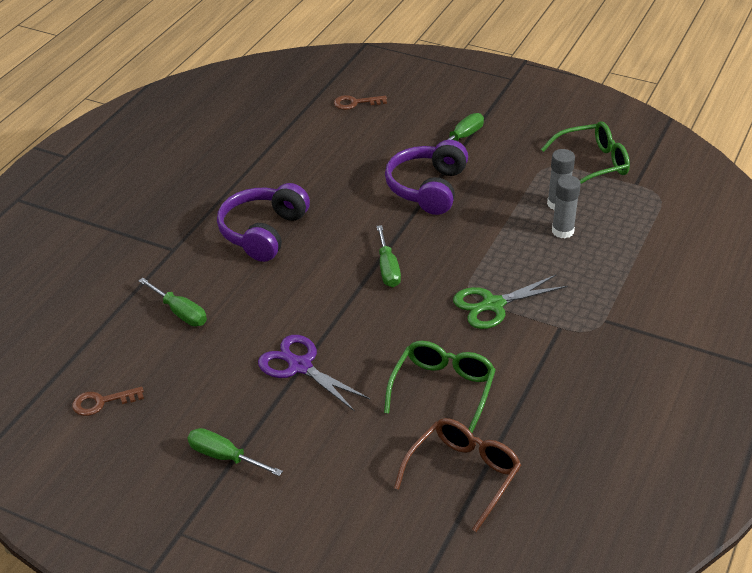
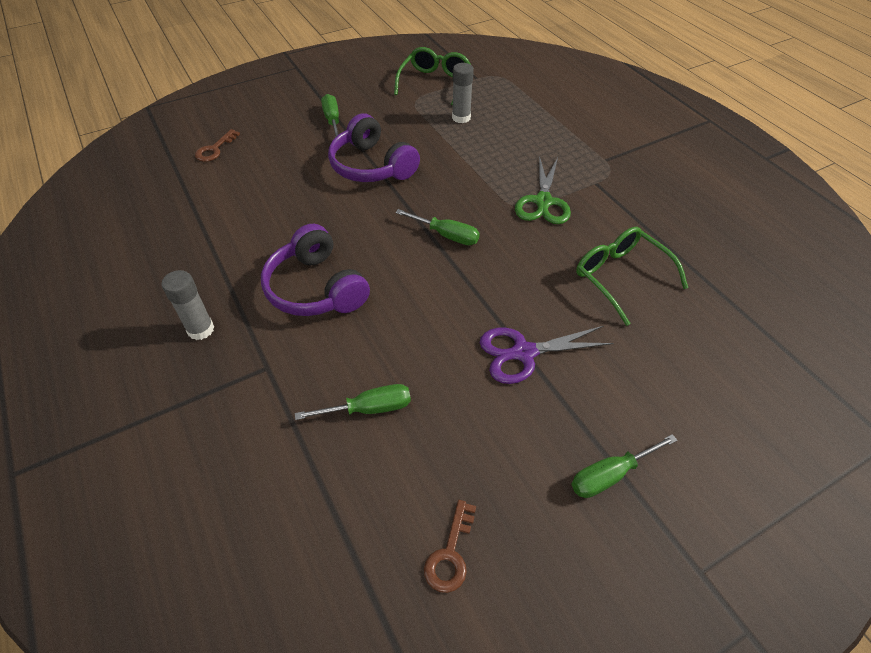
camera: 55 degrees left, 10 degrees up
(463, 475) = (728, 314): brown glasses -> none
(562, 231) = (493, 130): grey glue stick -> grey glue stick (200, 329)

